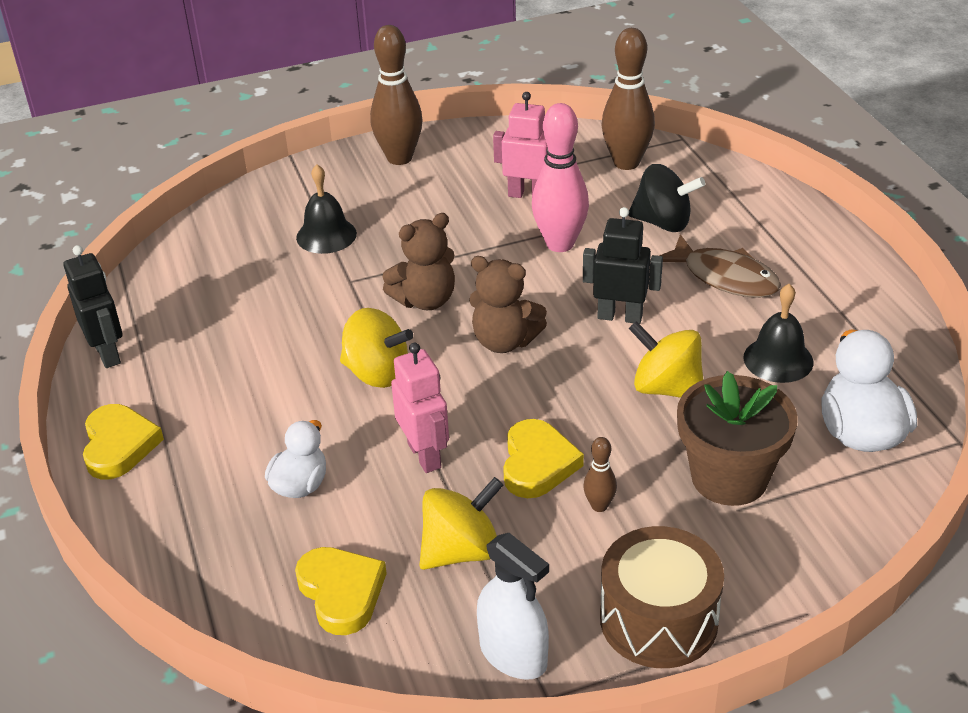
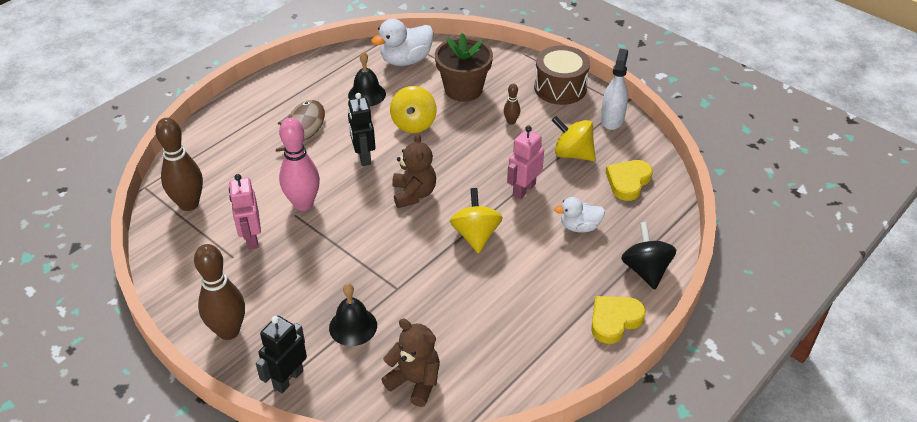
camera: 120 degrees left, 5 degrees up
(108, 354) = (548, 378): black robot -> black robot (288, 379)
(425, 300) = (396, 243): brown teddy bear -> brown teddy bear (415, 381)
(537, 464) = (499, 149): yellow heart -> none
(663, 223) = (257, 167): black spinning top -> black spinning top (645, 270)

